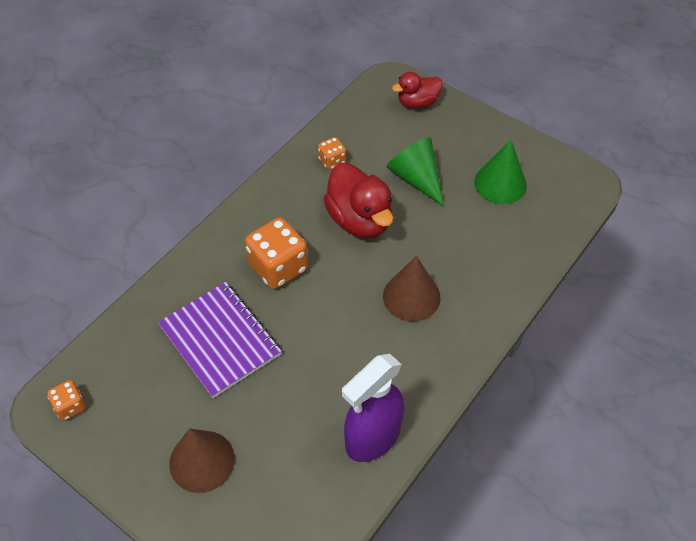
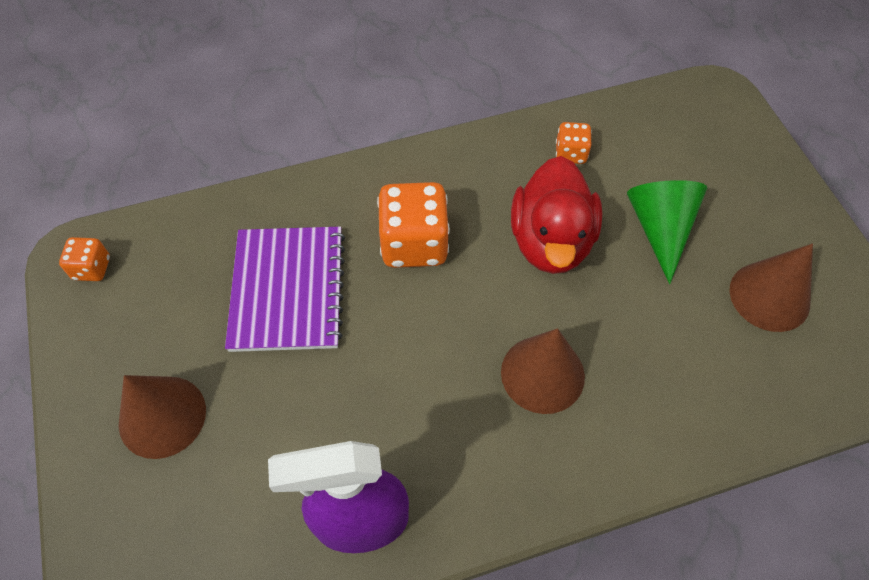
camera: 35 degrees right, 5 degrees up
(417, 102) = (731, 136): red duck -> none
(500, 183) = (769, 296): green cone -> brown cone

